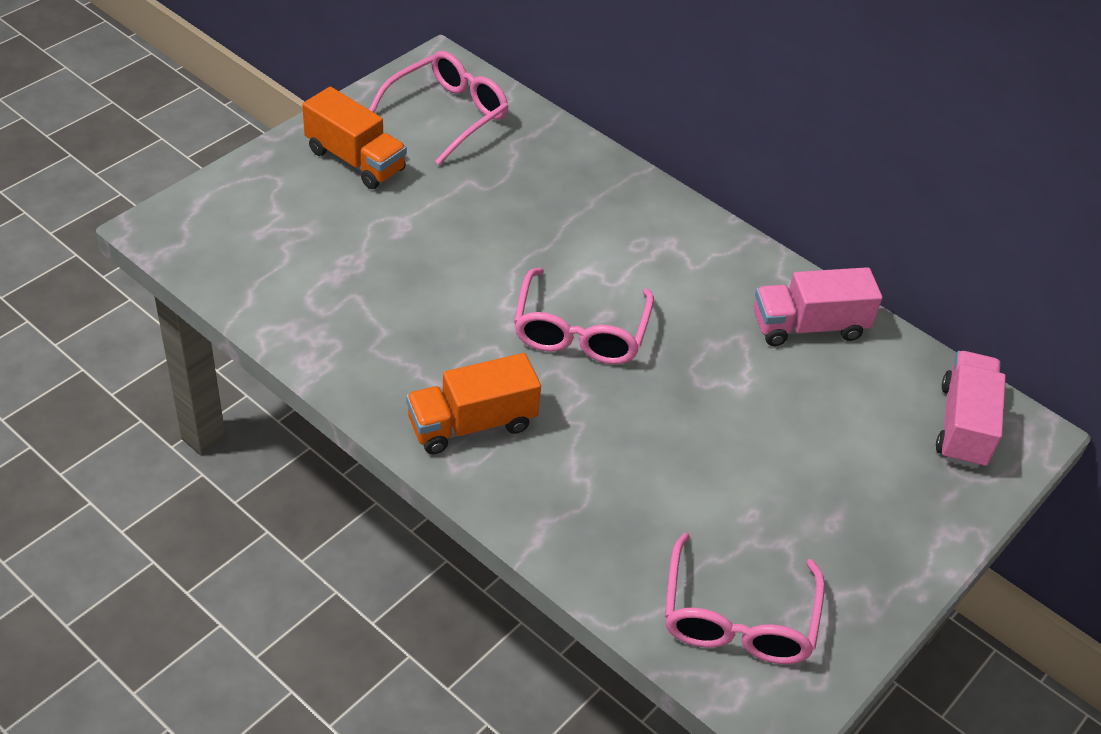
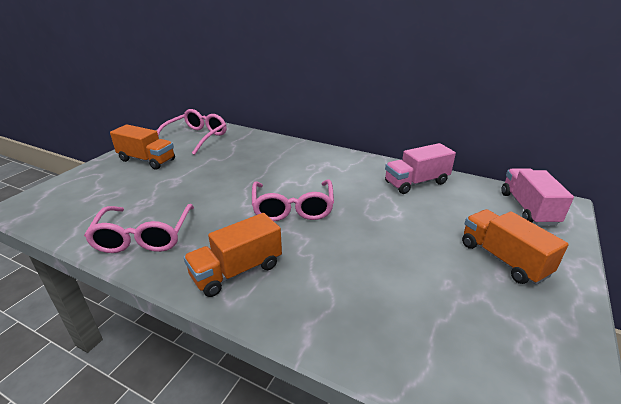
camera: 10 degrees left, 15 degrees down
(737, 618) = (485, 361): pink glasses -> pink glasses (144, 237)
(855, 500) = (503, 259): none -> orange truck

